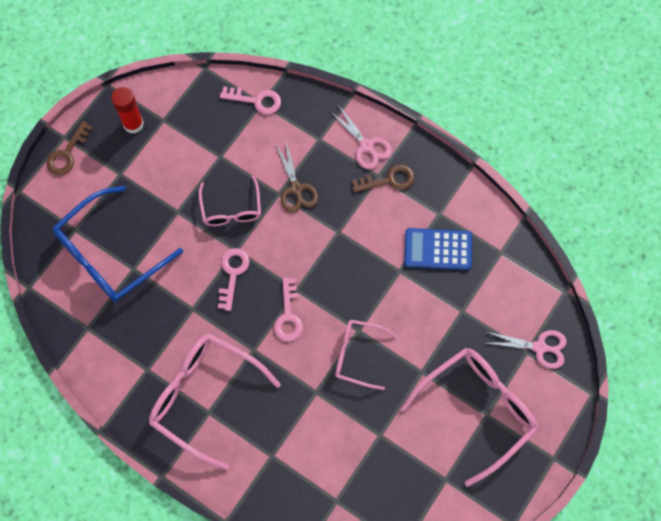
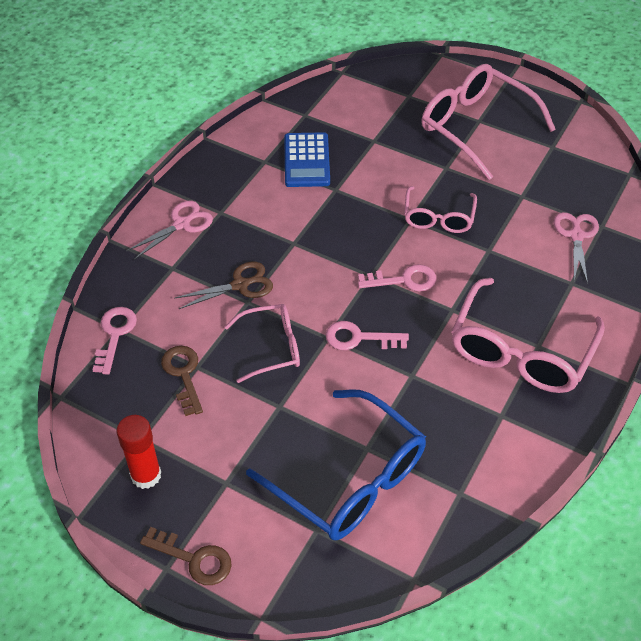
camera: 95 degrees left, 20 degrees down
(389, 180) = (225, 203): brown key -> brown key (183, 374)
(539, 347) = (402, 87): pink scissors -> pink scissors (576, 235)

